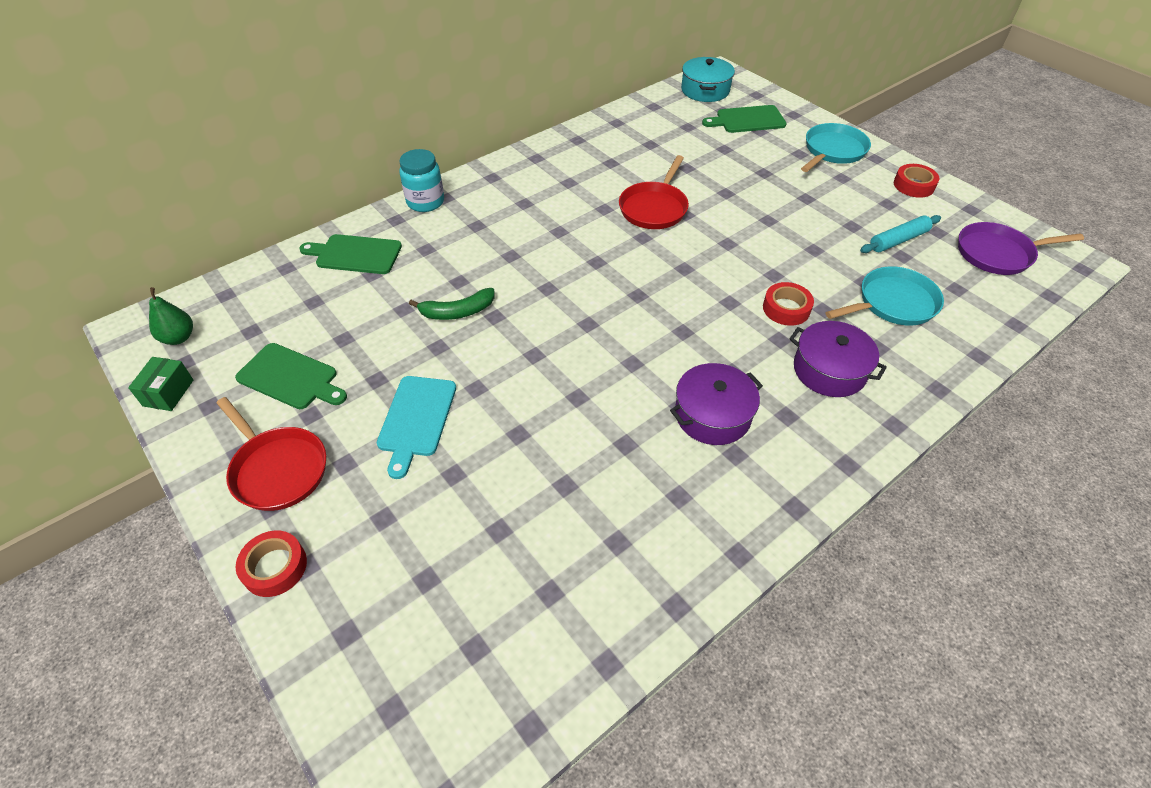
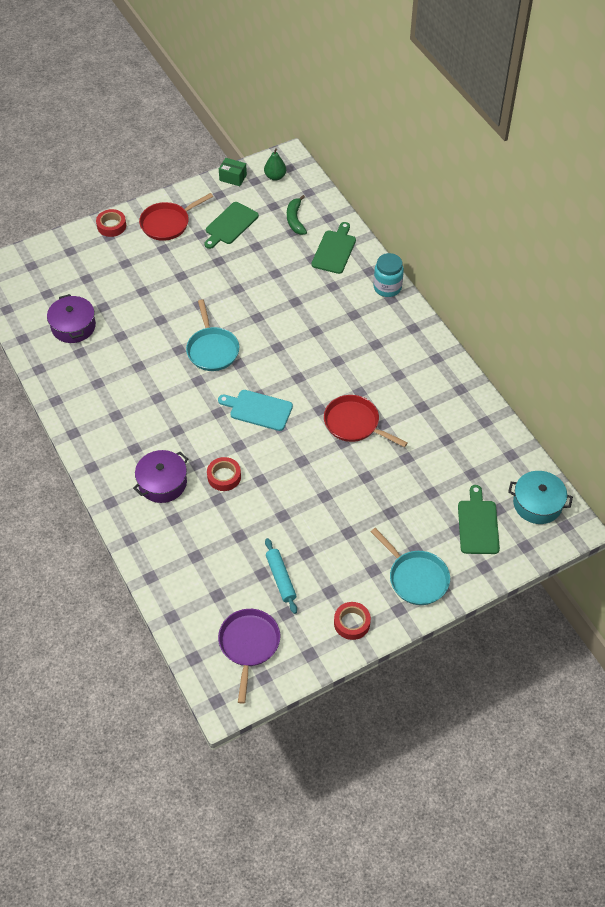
camera: 100 degrees right, 5 degrees up
(416, 419) = (184, 277): turquoise cutting board -> turquoise cutting board (258, 410)
(457, 312) = (266, 299): green banana -> green banana (295, 220)
(712, 415) = (146, 411): purple pot -> purple pot (73, 326)
(893, 303) = (212, 545): turquoise pan -> turquoise pan (212, 349)

